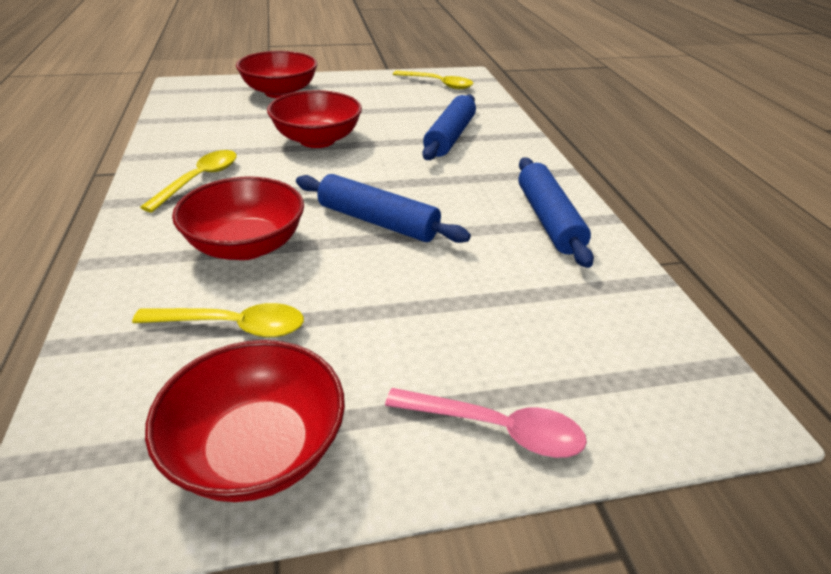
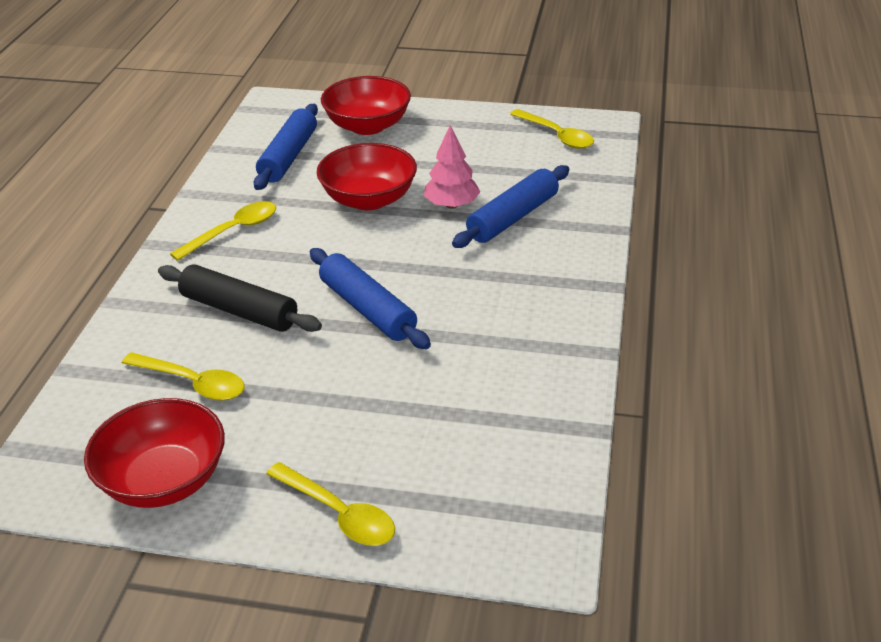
camera: 25 degrees right, 0 degrees up
(246, 245) = (239, 311): red bowl -> black rolling pin
(392, 135) = (452, 205): none -> pink tree
(496, 428) = (339, 514): pink spoon -> yellow spoon
(548, 220) = (538, 341): blue rolling pin -> blue rolling pin (289, 156)

